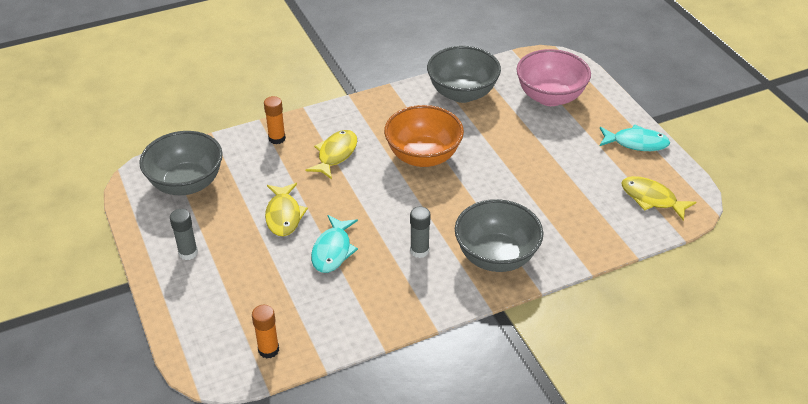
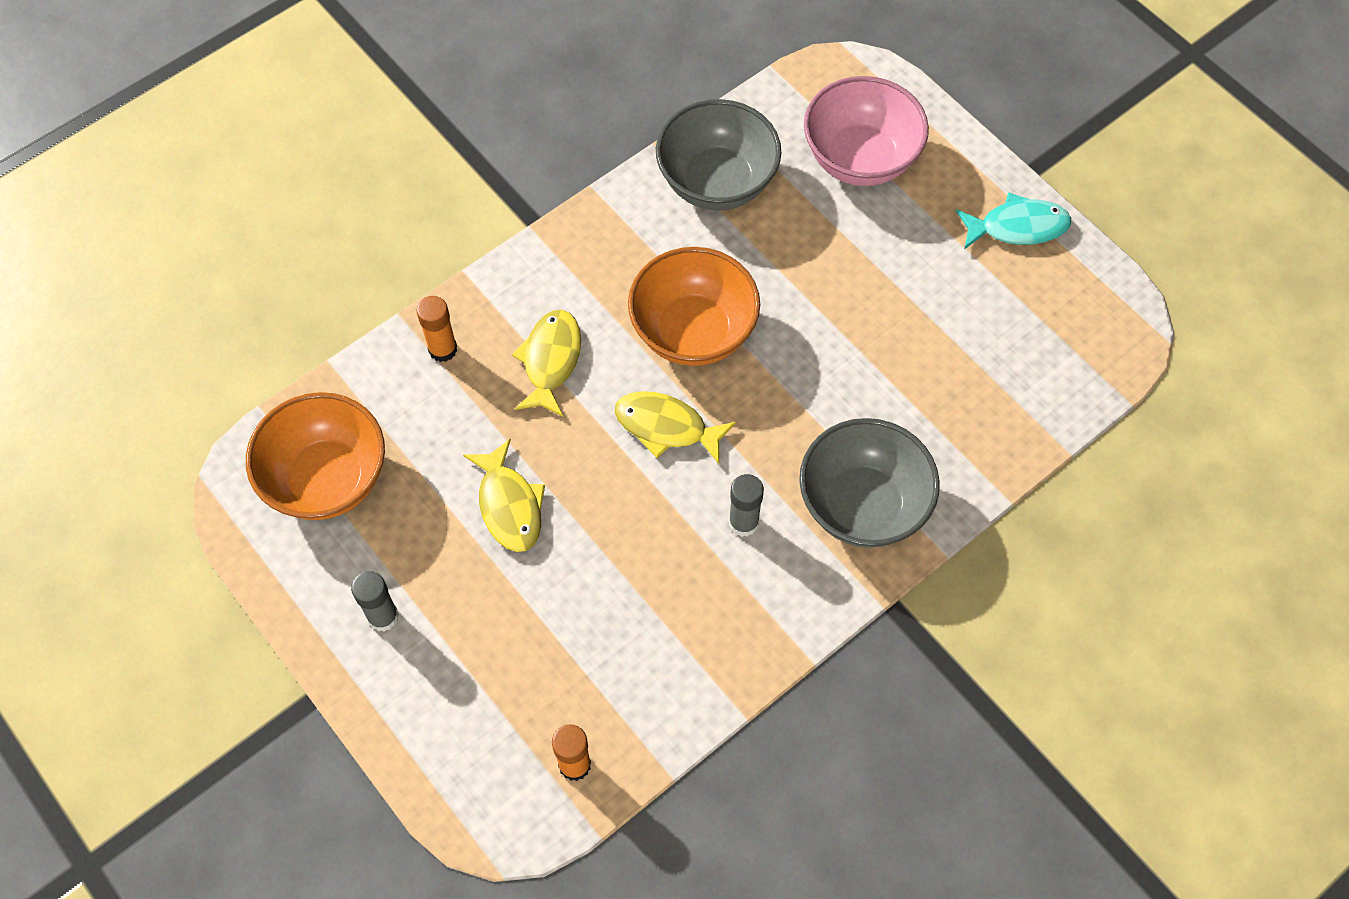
camera: 15 degrees left, 20 degrees up
(186, 184) = (327, 479): grey bowl -> orange bowl
(333, 250) = (610, 555): turquoise fish -> none
(651, 199) = (1066, 335): yellow fish -> yellow fish (666, 427)

